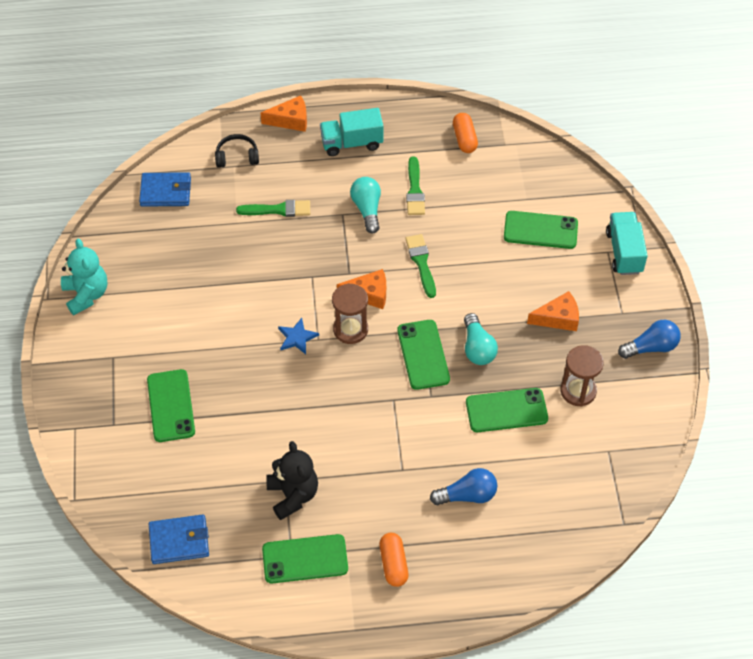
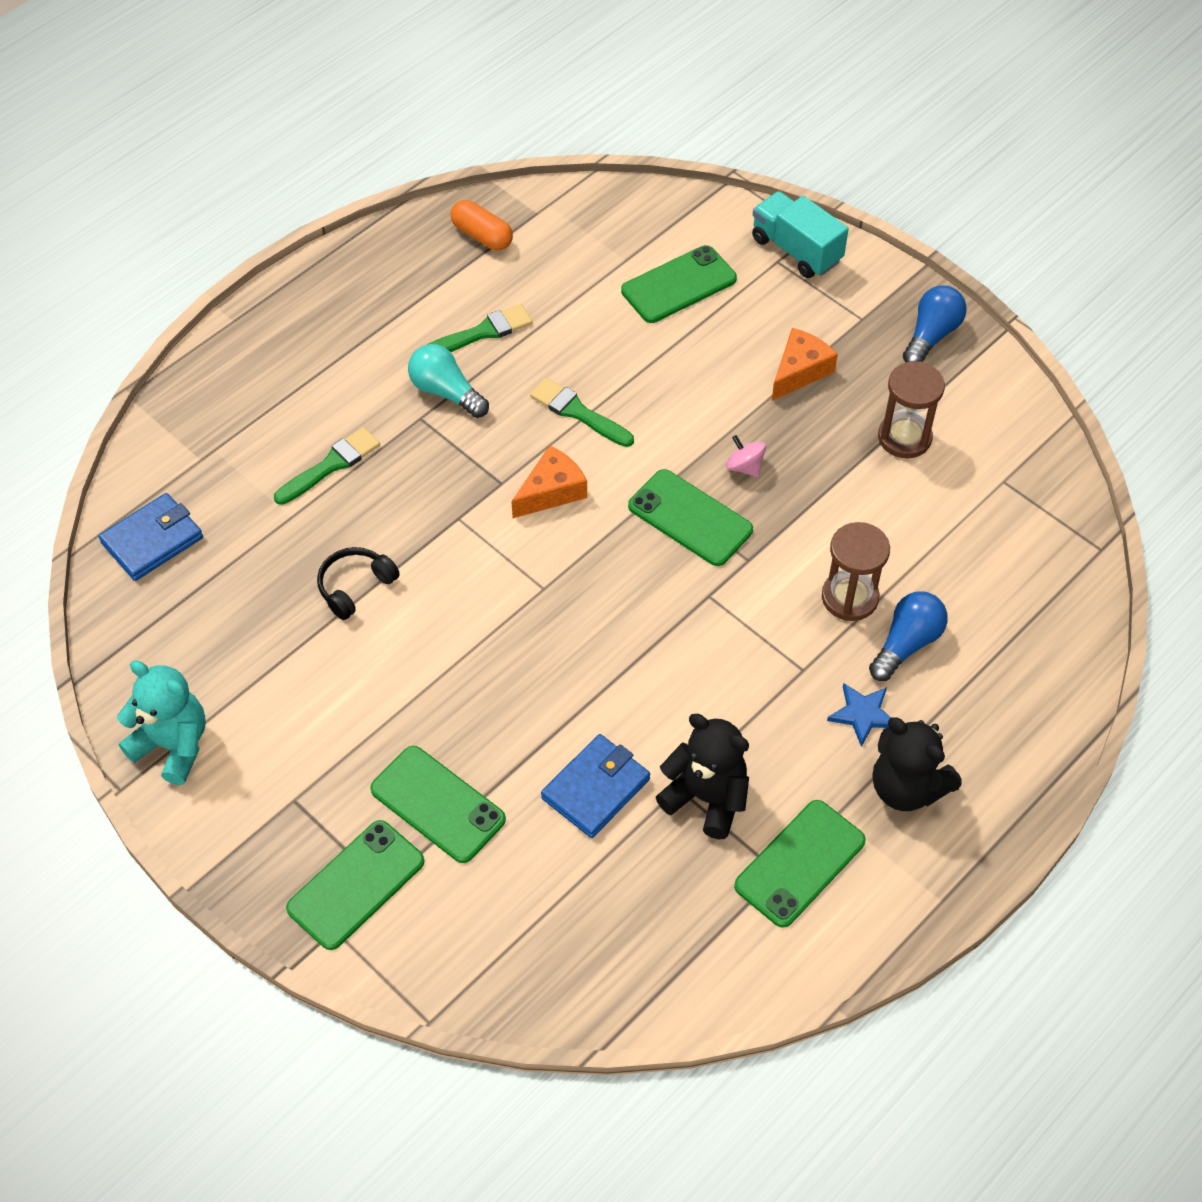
camera: 40 degrees left, 0 degrees up
(179, 541) = (623, 965): blue wallet -> blue wallet (596, 789)
(237, 156) = (208, 434): black headphones -> black headphones (355, 587)
(290, 120) = (235, 346): orange cheese -> none
(297, 337) = (515, 604): blue star -> blue star (863, 714)
(350, 329) = (572, 549): brown hourglass -> brown hourglass (849, 597)
(351, 143) = (345, 325): turquoise truck -> none
(393, 564) = (906, 787): orange capsule -> black teddy bear
(414, 190) = (482, 332): green brush -> green brush turned 75 degrees counterclockwise
(477, 348) = (744, 467): turquoise light bulb -> pink spinning top
(506, 410) = (850, 515): green phone -> green phone (356, 885)

